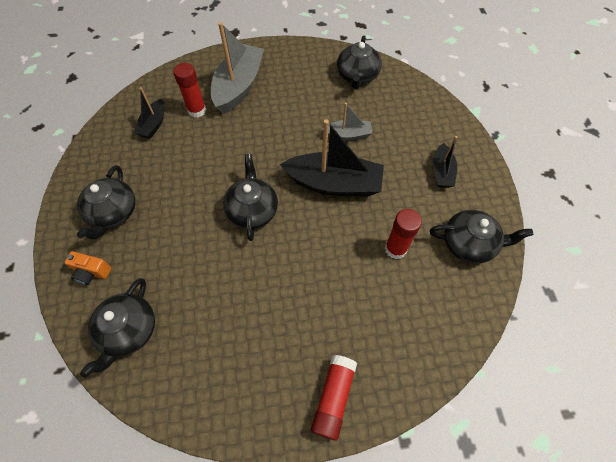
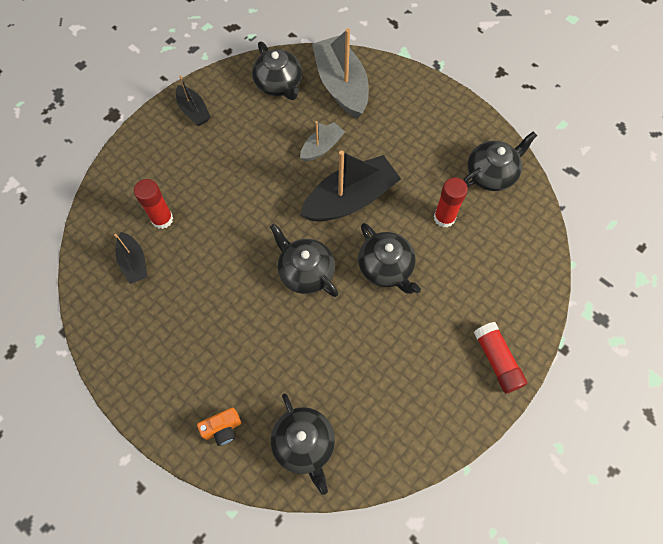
camera: 40 degrees left, 5 degrees up
(113, 213) = (186, 368): black teapot -> black teapot (386, 268)
(239, 86) = (178, 167): grey boat -> grey boat (341, 85)
(441, 172) = (424, 127): black boat -> black boat (193, 111)

